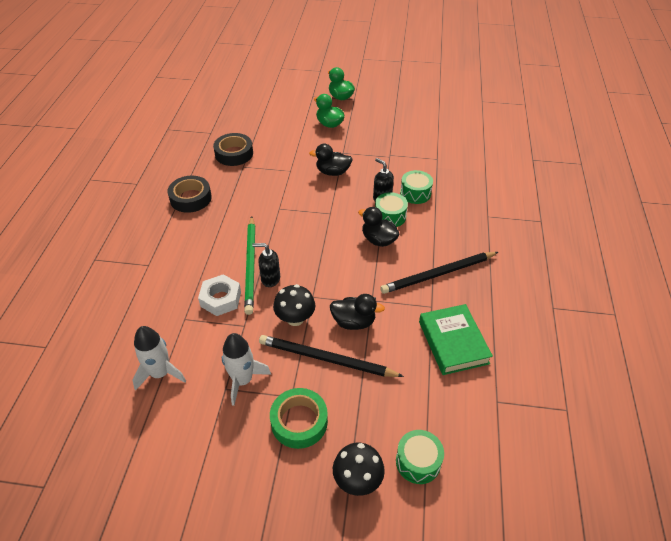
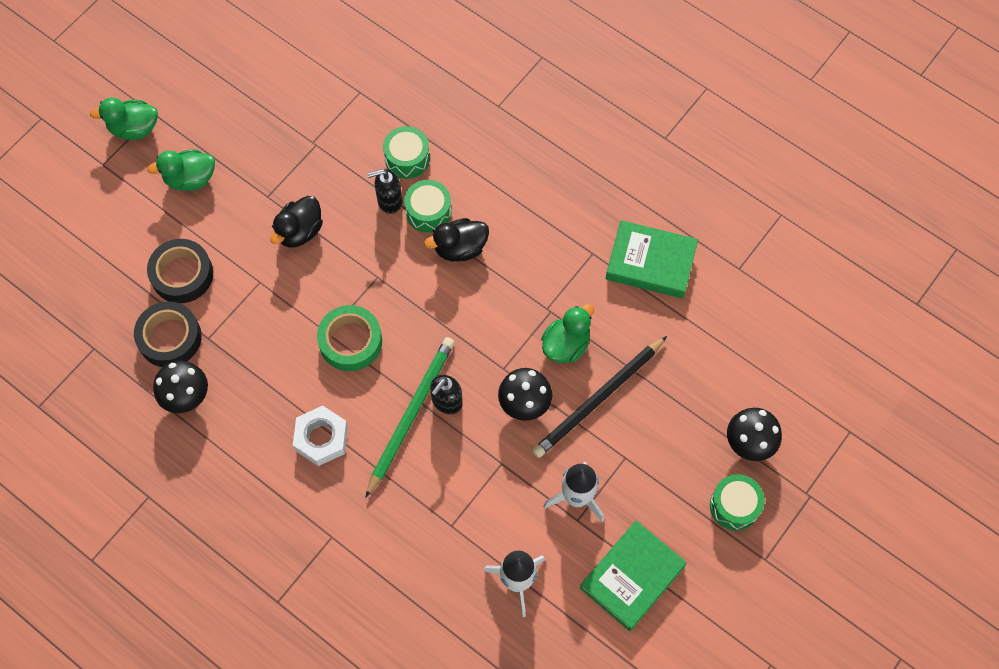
camera: 60 degrees left, 20 degrees up
(190, 198) = (232, 435): black tape -> black tape (182, 274)
(196, 446) = (632, 577): none -> green book
(204, 173) = (186, 396): none -> black mushroom
(221, 299) = (444, 472): white nut -> white nut (321, 438)
(250, 266) = (411, 414): green pencil -> green pencil turned 90 degrees counterclockwise
(299, 421) = (659, 464): green tape -> green tape (350, 341)
(353, 322) = (566, 345): black duck -> green duck
(418, 462) = (760, 379): green drum -> green drum (734, 506)
(438, 274) = (552, 218): black pencil -> none

